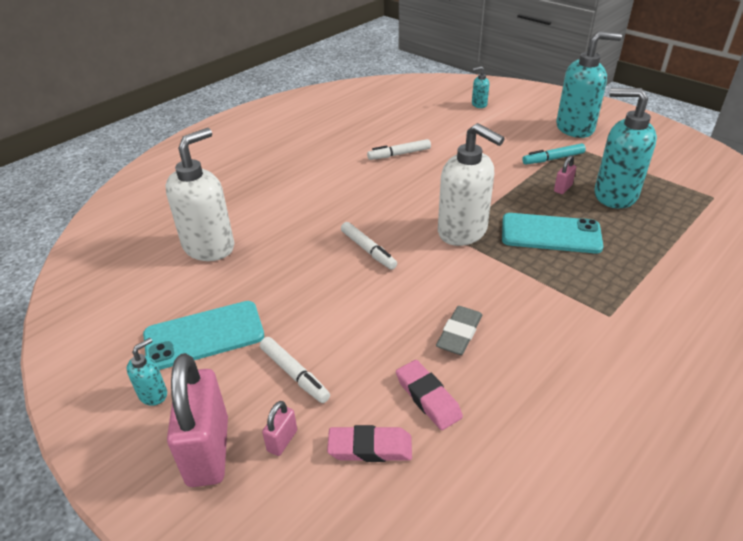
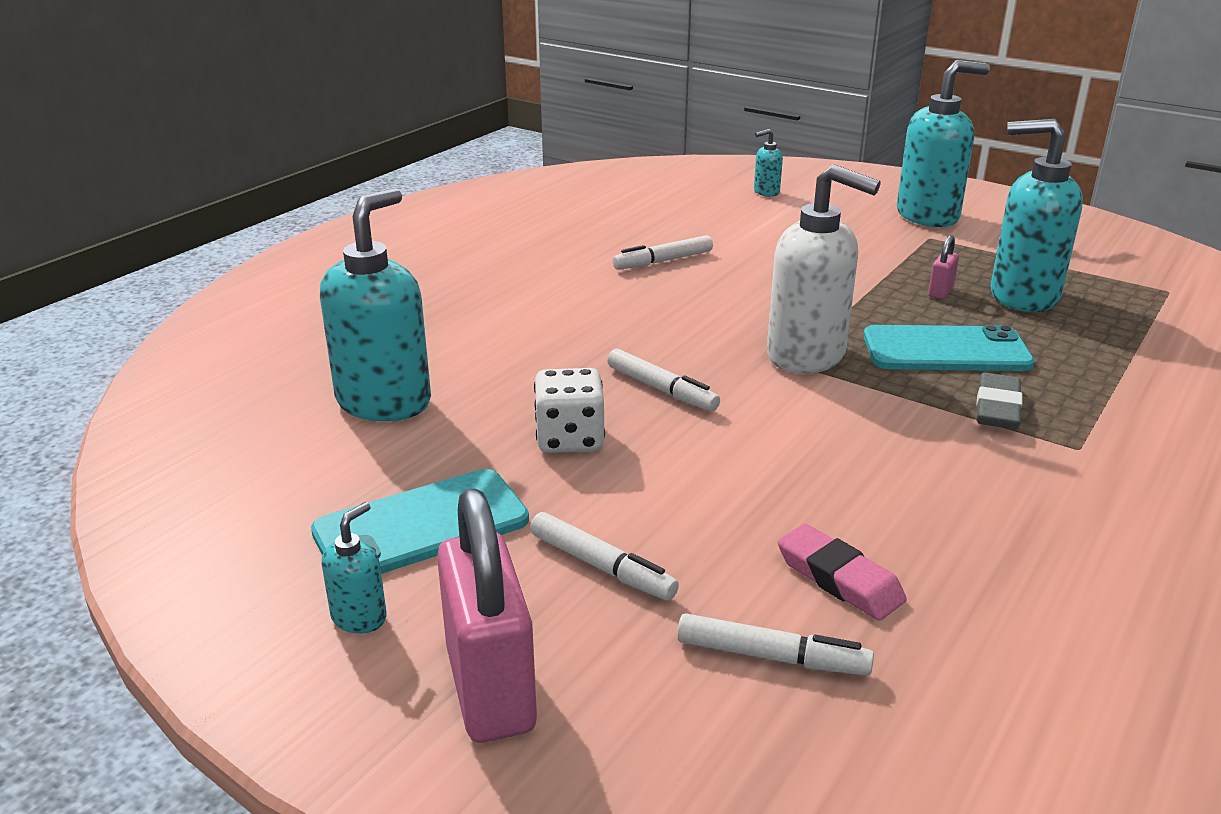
camera: 10 degrees left, 10 degrees down
(209, 247) = (384, 402): white soap dispenser -> turquoise soap dispenser
(282, 440) = (616, 661): pink padlock -> none
(304, 282) = (570, 439): none -> white dice
(370, 448) = (770, 656): pink eraser -> white marker
(459, 334) = (855, 489): grey eraser -> grey eraser (997, 408)
(553, 159) = (910, 255): turquoise marker -> none

